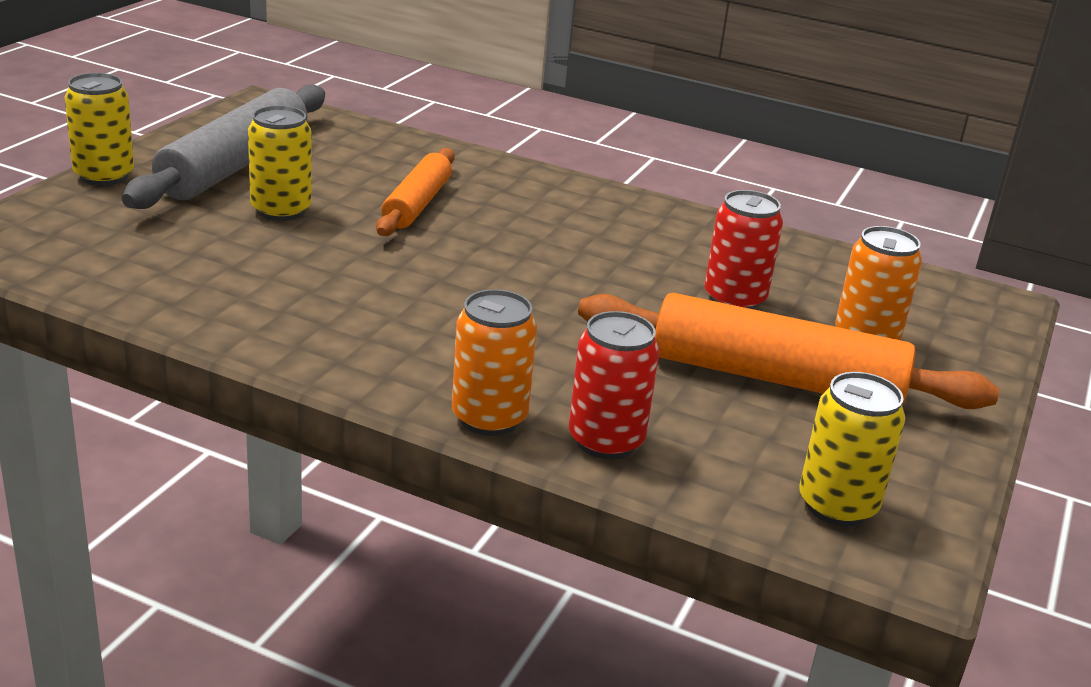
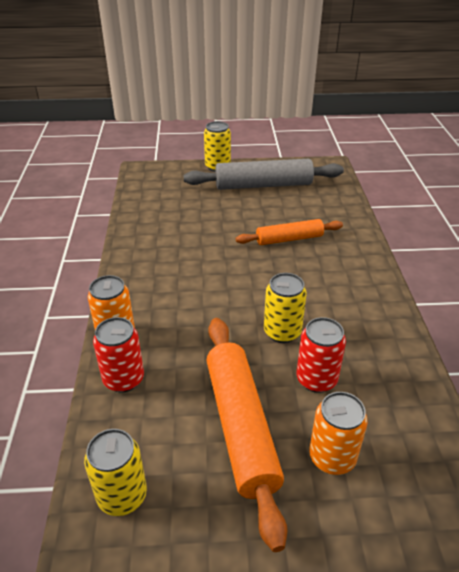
camera: 65 degrees right, 10 degrees up
(281, 210) = (238, 211): yellow can -> yellow can (282, 332)

